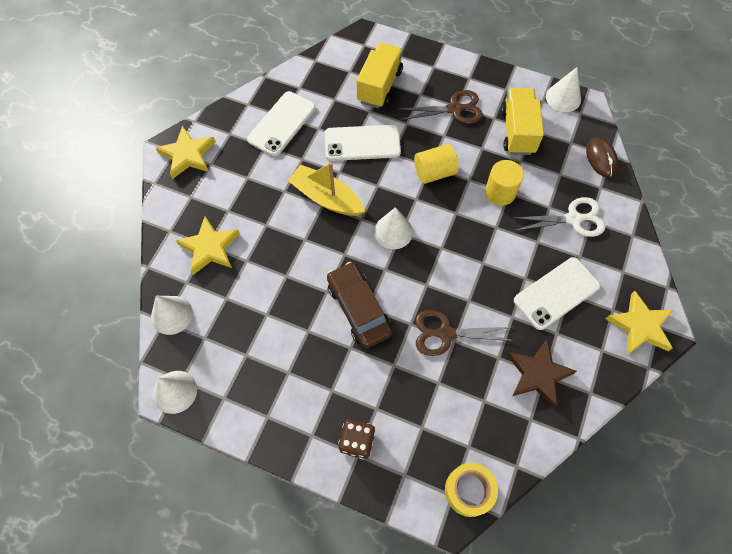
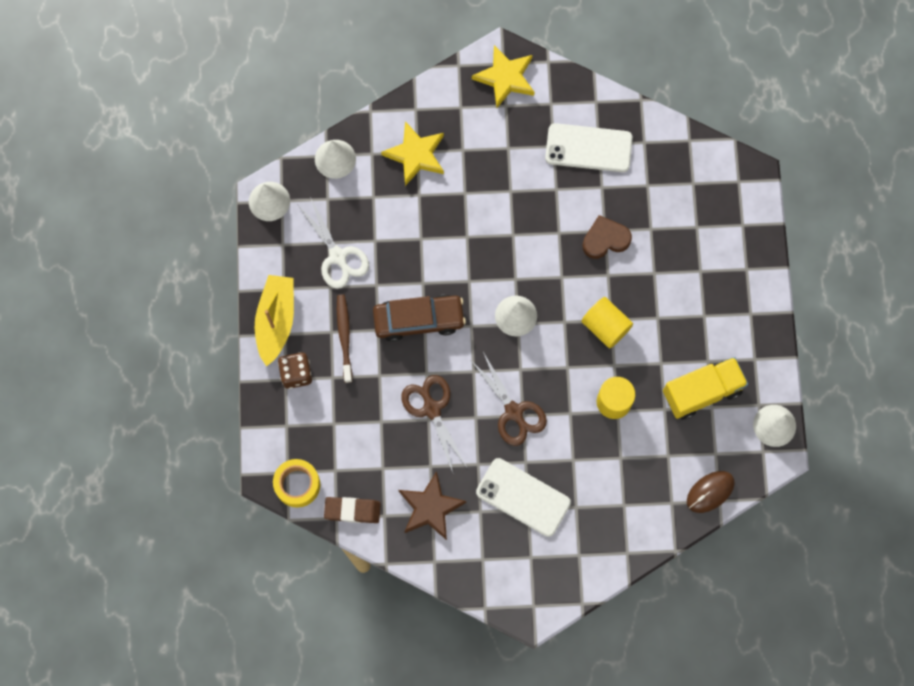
camera: 65 degrees right, 10 degrees up
(326, 198) = (522, 235): yellow boat -> yellow boat (276, 321)
(342, 380) = (344, 336): none -> brown toothbrush
(359, 309) = (419, 320): brown car -> brown car turned 45 degrees clockwise
(362, 143) = (605, 239): white phone -> brown heart
(379, 86) = (689, 223): yellow truck -> none
(454, 109) = (698, 315): brown scissors -> brown scissors (513, 412)
(515, 447) = (352, 510): none -> brown eraser
(573, 219) = (617, 486): white scissors -> white scissors (337, 256)
(640, 326) = (525, 588): yellow star -> none

